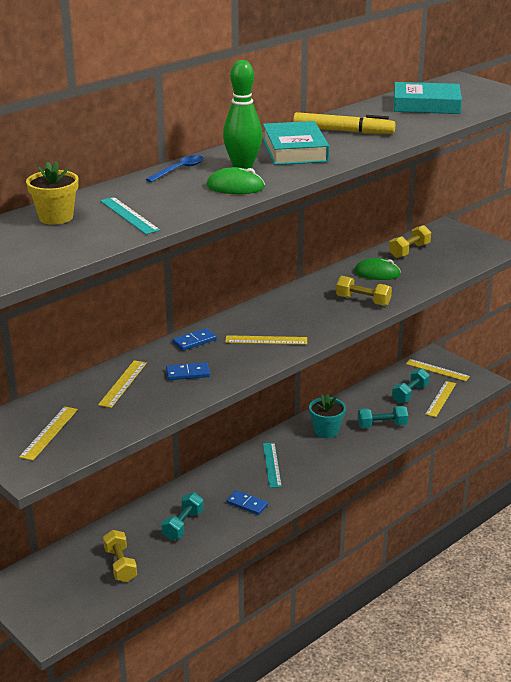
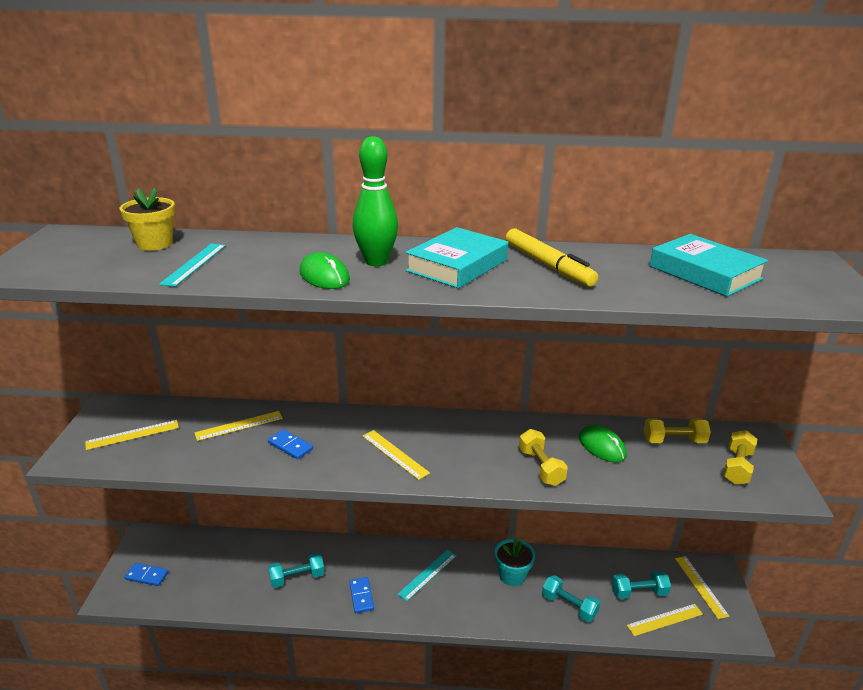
camera: 45 degrees right, 0 degrees up
(120, 565) = (218, 577): yellow dumbbell -> yellow dumbbell (737, 467)
(179, 170) = (325, 243): blue spoon -> none
(194, 341) = (344, 421): blue domino -> blue domino (147, 576)

